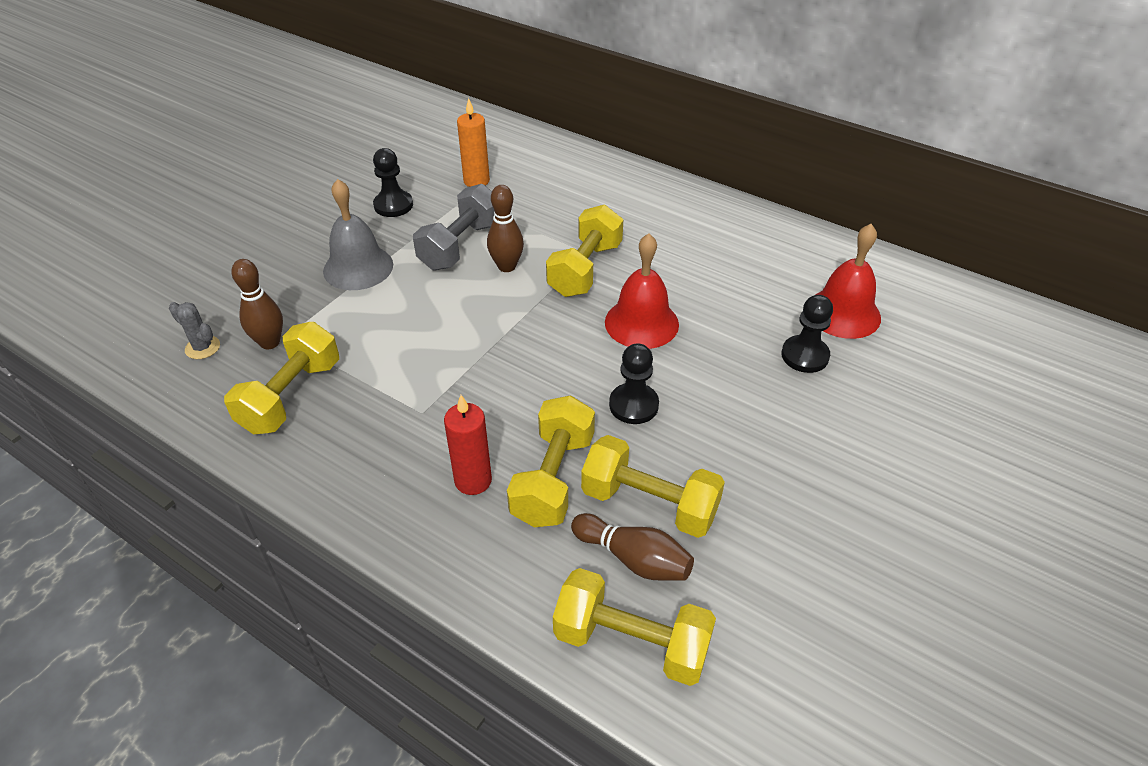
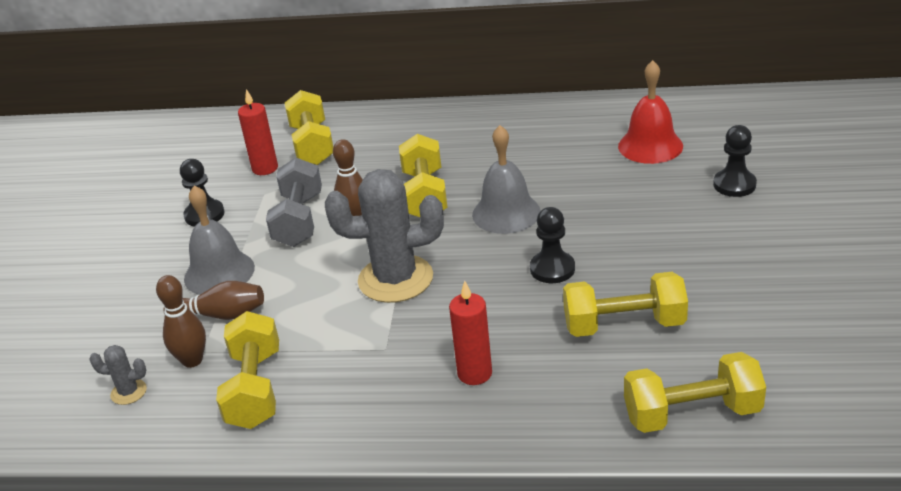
camera: 25 degrees left, 10 degrees down
(476, 181) = (265, 168): orange candle -> red candle
(489, 345) = (395, 279): none -> grey cactus
(553, 478) = (536, 343): yellow dumbbell -> yellow dumbbell (312, 145)
(634, 559) = (645, 364): brown bowling pin -> brown bowling pin (221, 315)
(641, 323) = (506, 213): red bell -> grey bell
(805, 356) = (648, 184): black pawn -> black pawn (734, 185)

